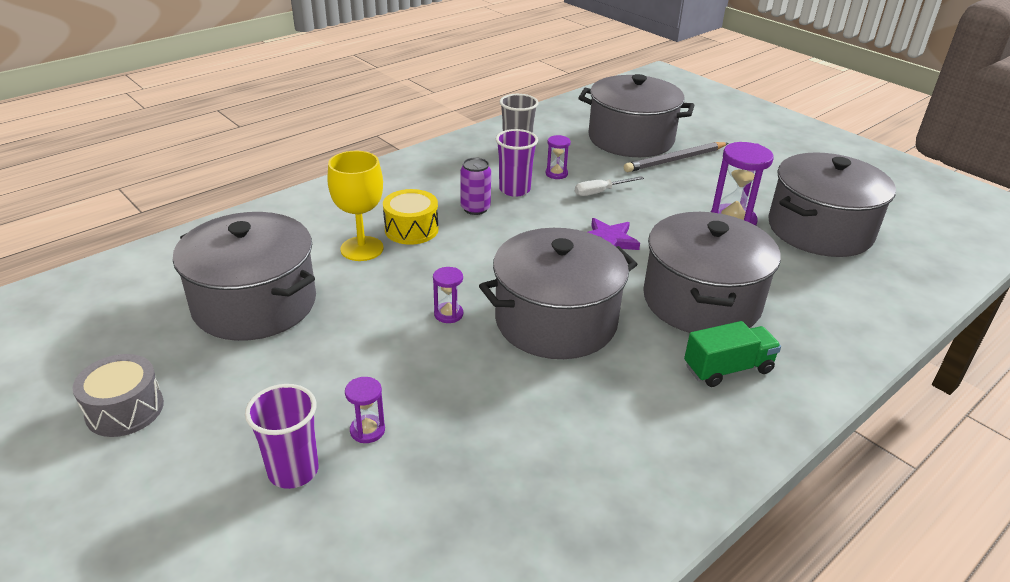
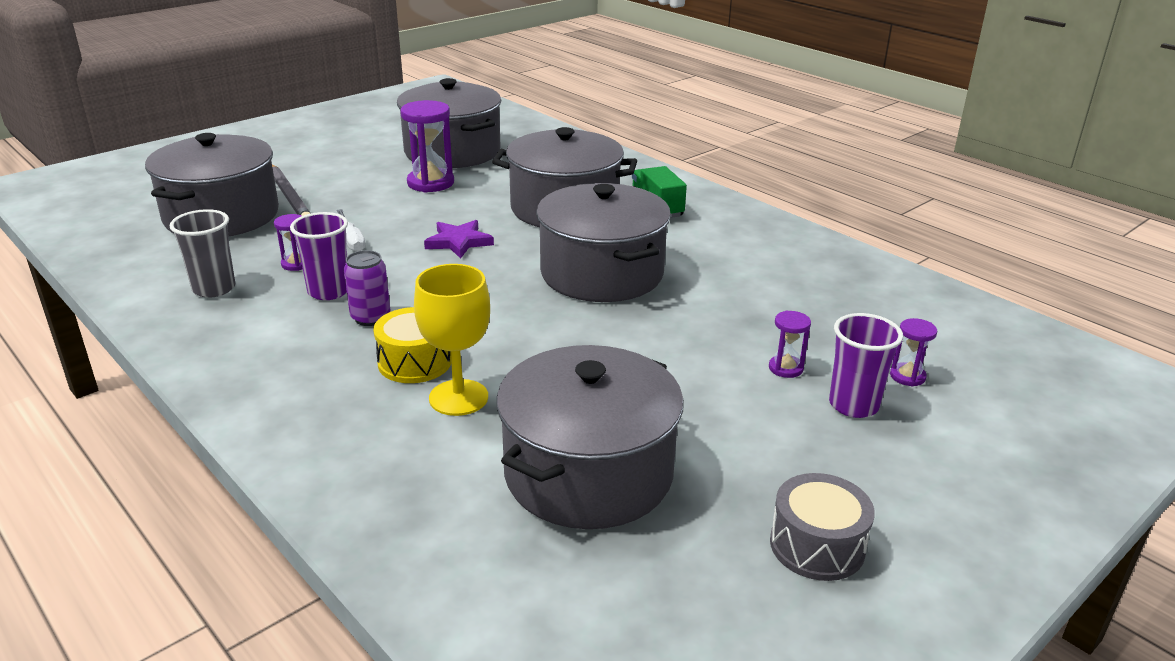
camera: 90 degrees left, 5 degrees down
(448, 314) = (597, 331): purple hourglass -> purple hourglass (907, 376)

